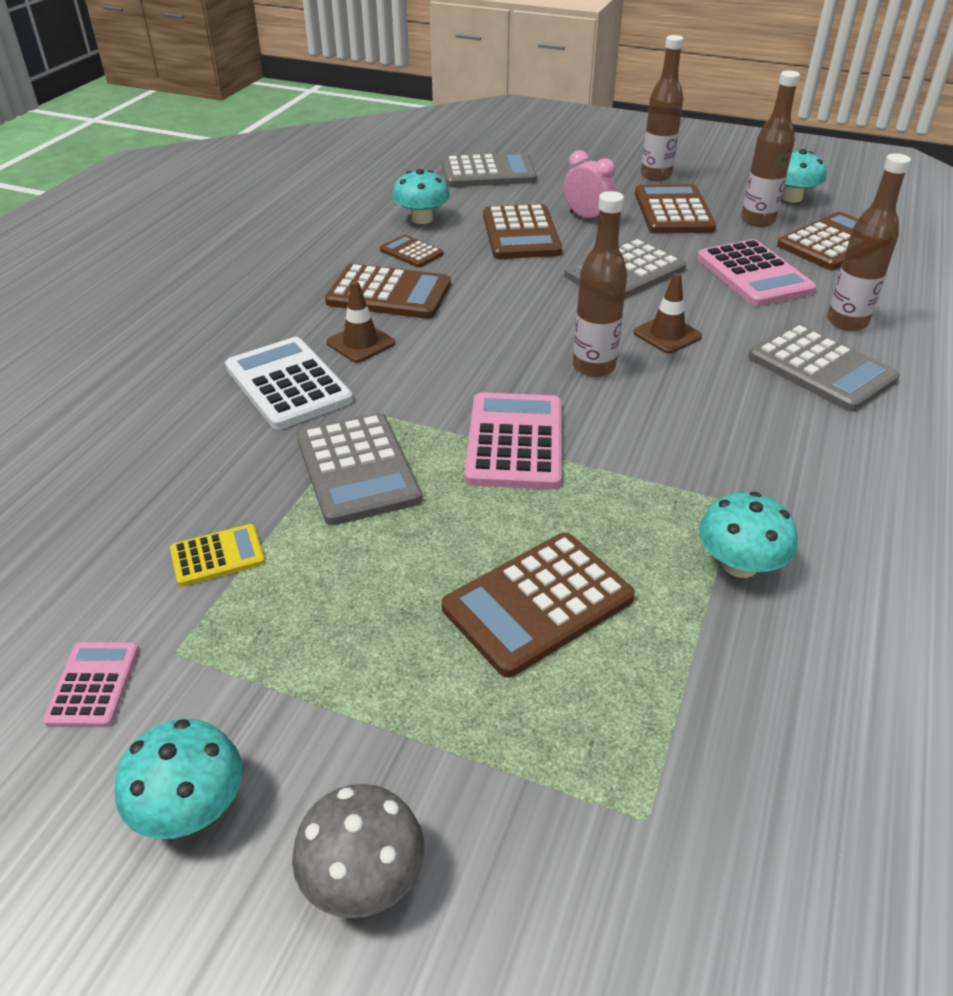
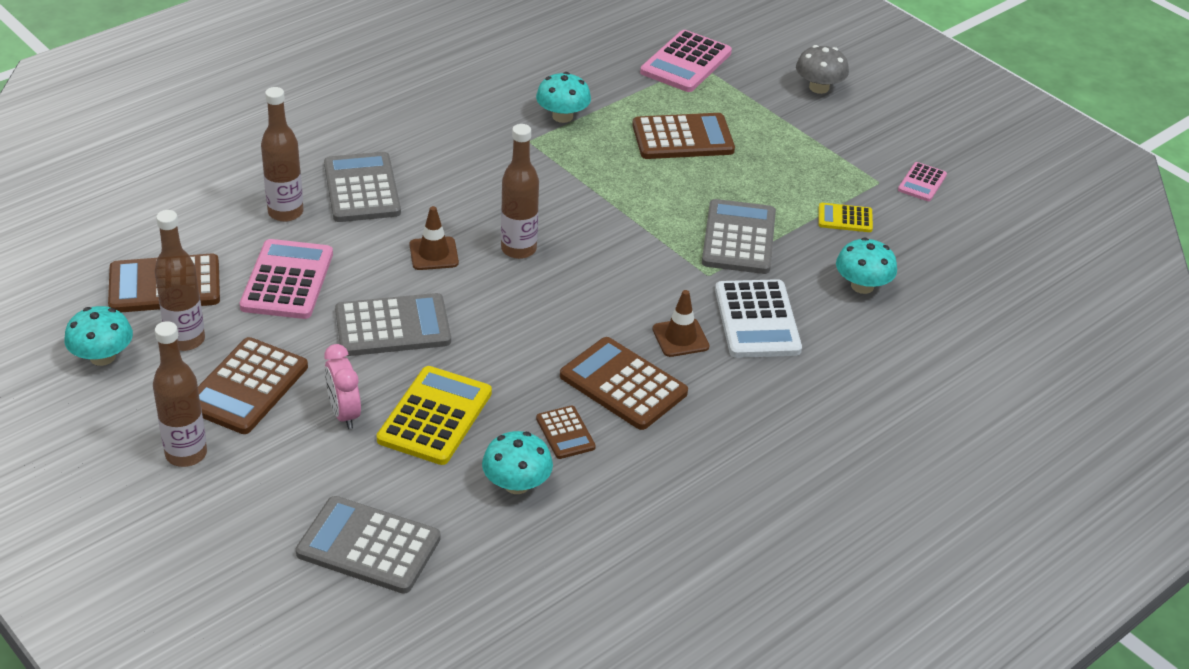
camera: 155 degrees left, 0 degrees up
(190, 806) = (882, 127): turquoise mushroom -> turquoise mushroom (862, 286)
(514, 442) = (624, 218): pink calculator -> pink calculator (686, 63)
(521, 234) = (434, 416): brown calculator -> yellow calculator

